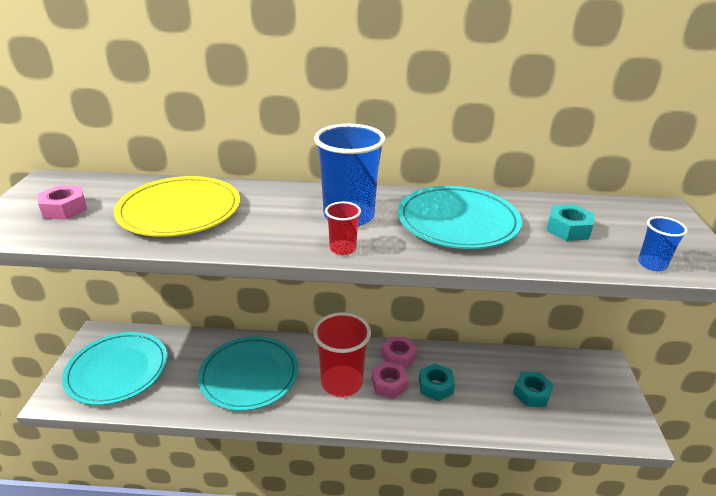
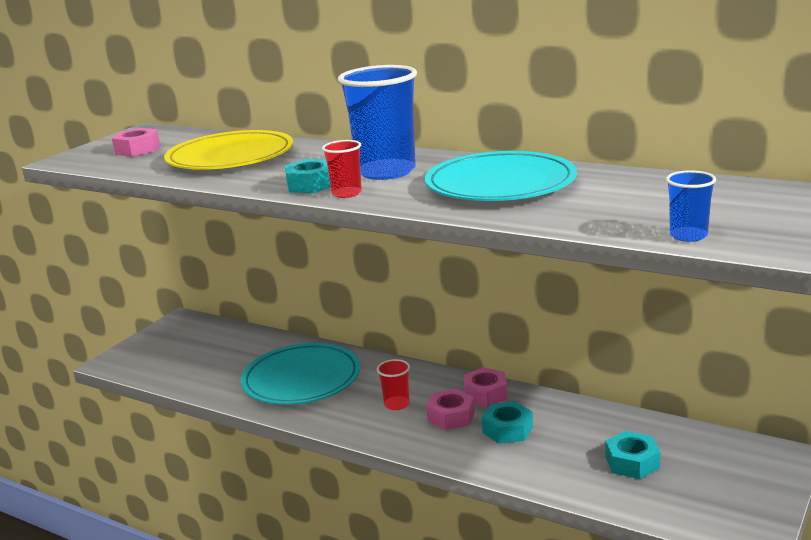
camera: 30 degrees right, 10 degrees down
(117, 370) = (179, 351): turquoise plate -> none
(342, 382) = (397, 404): red cup -> red cup, size x0.48
(568, 229) = (628, 200): turquoise nut -> turquoise nut (311, 184)

